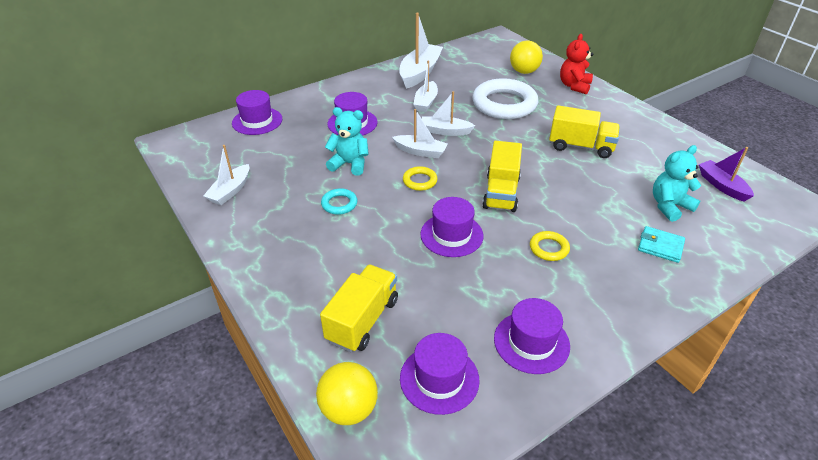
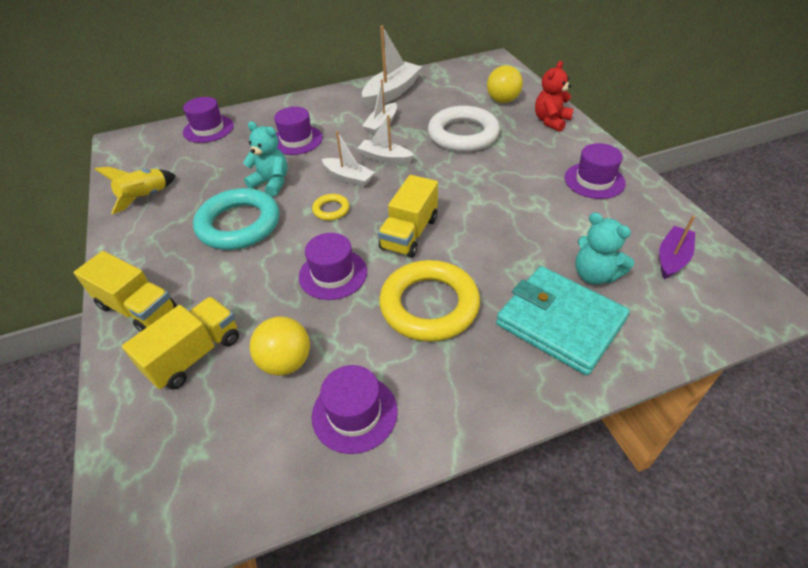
camera: 15 degrees right, 5 degrees up
(230, 191) = (146, 197): white boat -> yellow rocket
(339, 204) = (239, 224): turquoise ring -> turquoise ring, size x2.21
(349, 409) = (129, 452): yellow ball -> yellow ball (286, 362)
(439, 379) = (235, 436): purple hat -> purple hat (594, 180)
(549, 248) = (429, 305): yellow ring -> yellow ring, size x2.21
(580, 146) = (524, 191): yellow truck -> yellow truck (137, 308)
(660, 246) = (560, 322): turquoise wallet -> turquoise wallet, size x2.15
(669, 206) = (594, 275): turquoise teddy bear -> turquoise teddy bear turned 120 degrees counterclockwise
(722, 186) = (672, 258): purple boat -> purple boat turned 45 degrees clockwise

